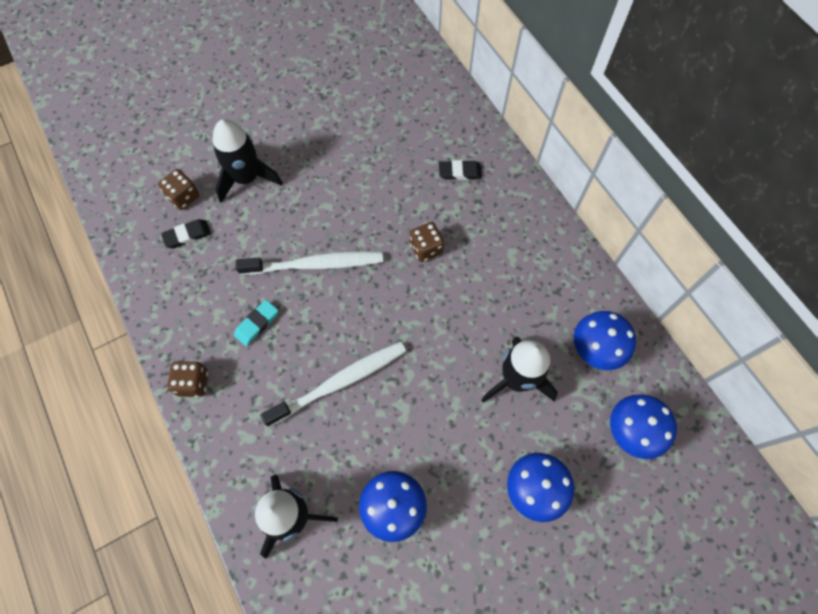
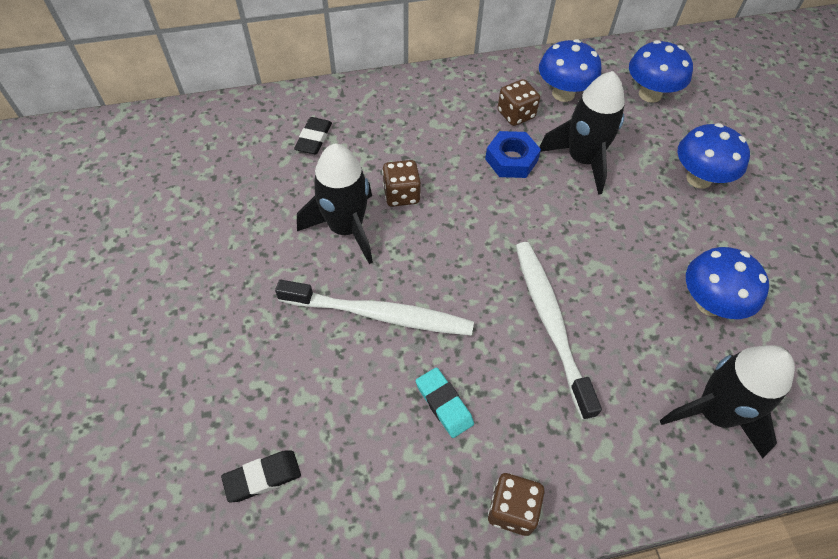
camera: 75 degrees left, 10 degrees down
(183, 197) = (189, 471): brown dice -> brown dice (516, 114)
(187, 235) = (262, 477): black eraser -> black eraser turned 75 degrees clockwise
(247, 178) = (202, 372): black rocket -> black rocket (346, 228)
(315, 265) = (379, 314): white toothbrush -> white toothbrush turned 90 degrees clockwise
(494, 321) = (511, 160): none -> blue nut

